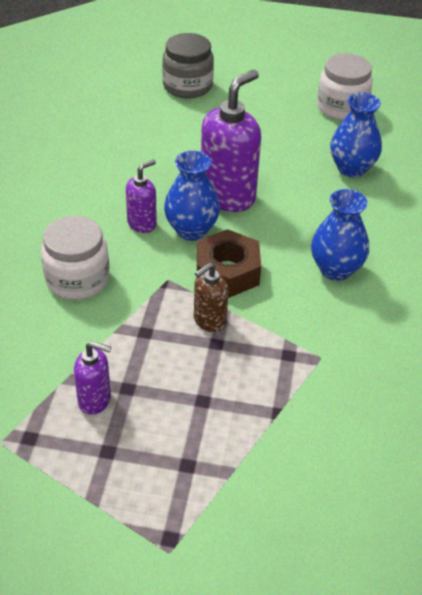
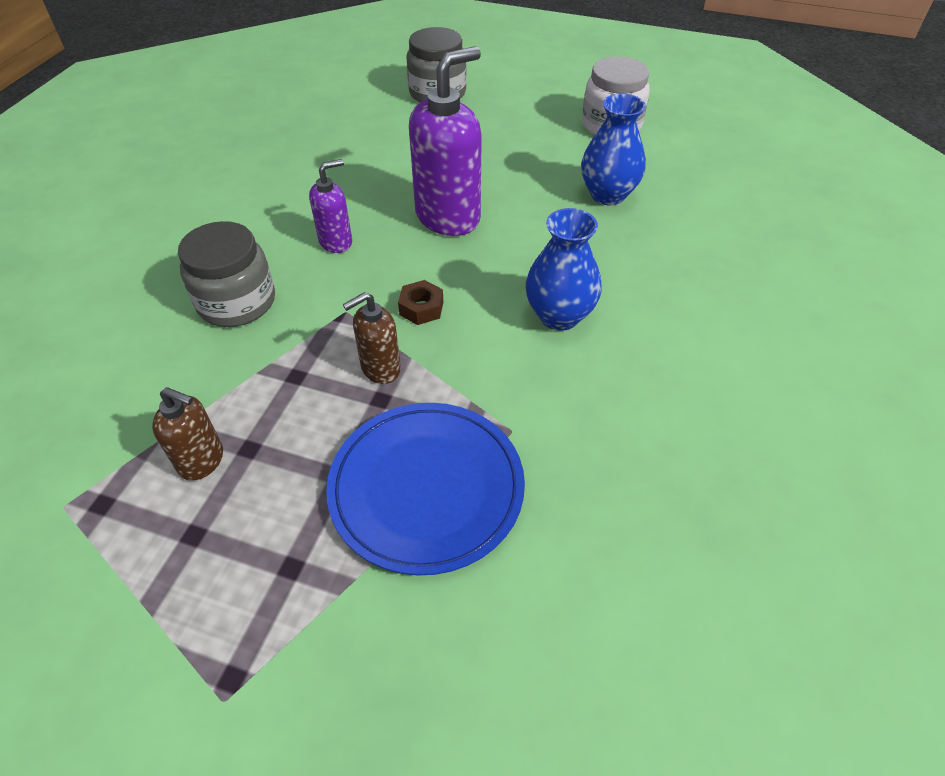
camera: 10 degrees right, 5 degrees up
(77, 279) = (237, 302): white jar -> grey jar
(95, 400) = (202, 461): purple soap dispenser -> brown soap dispenser
(191, 230) = (392, 254): blue vase -> none
(227, 272) = (421, 308): brown nut -> brown nut, size x0.53
(269, 403) = (426, 488): none -> blue plate

